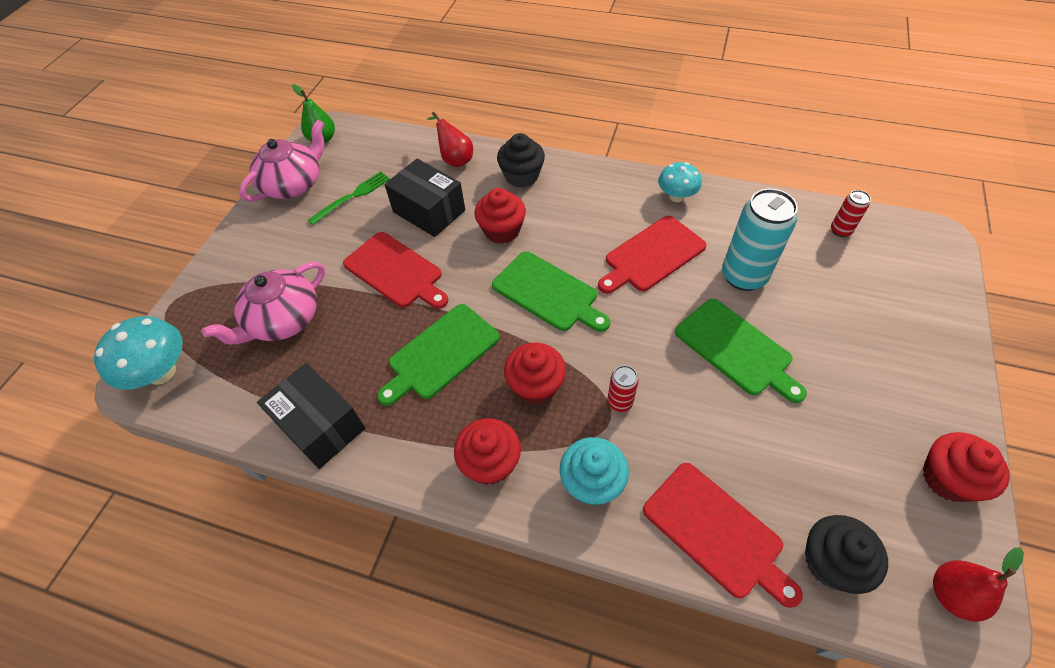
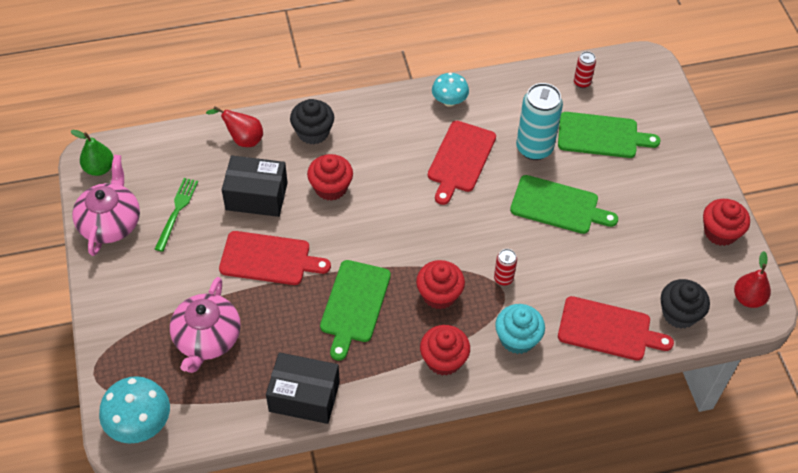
camera: 35 degrees left, 0 degrees up
(548, 293) = (402, 223): green cutting board -> green cutting board (601, 136)

